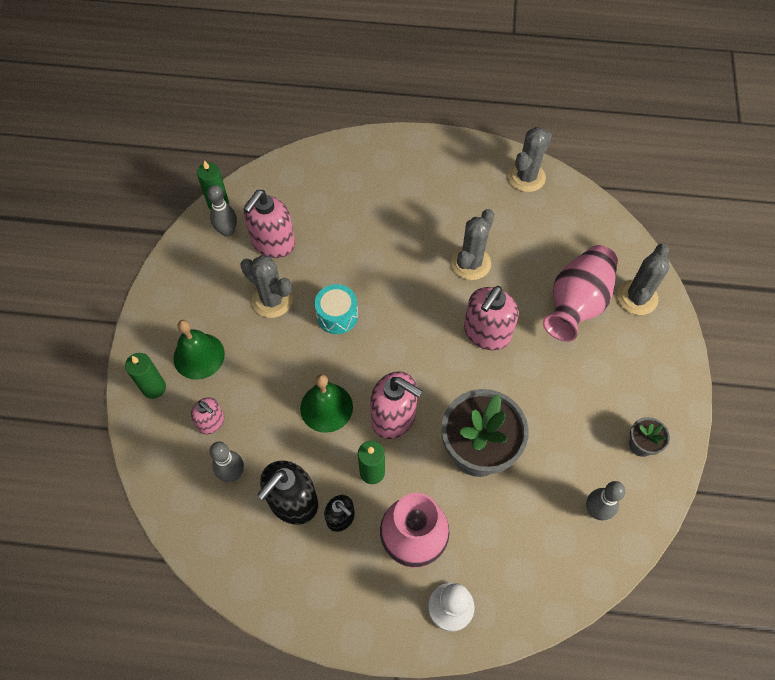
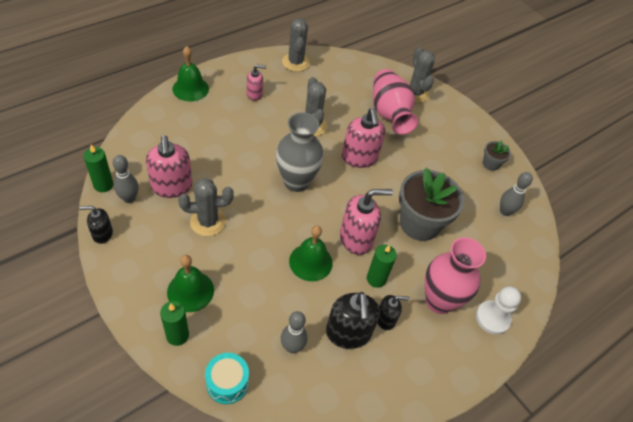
camera: 50 degrees left, 10 degrees down
(177, 251) = (102, 234): none -> black soap dispenser
(211, 422) = (244, 326): pink soap dispenser -> pink soap dispenser (254, 94)
(337, 315) = (261, 204): turquoise drum -> turquoise drum (227, 383)
(384, 147) = (190, 88): none -> green bell
(393, 315) = (296, 182): none -> grey vase

